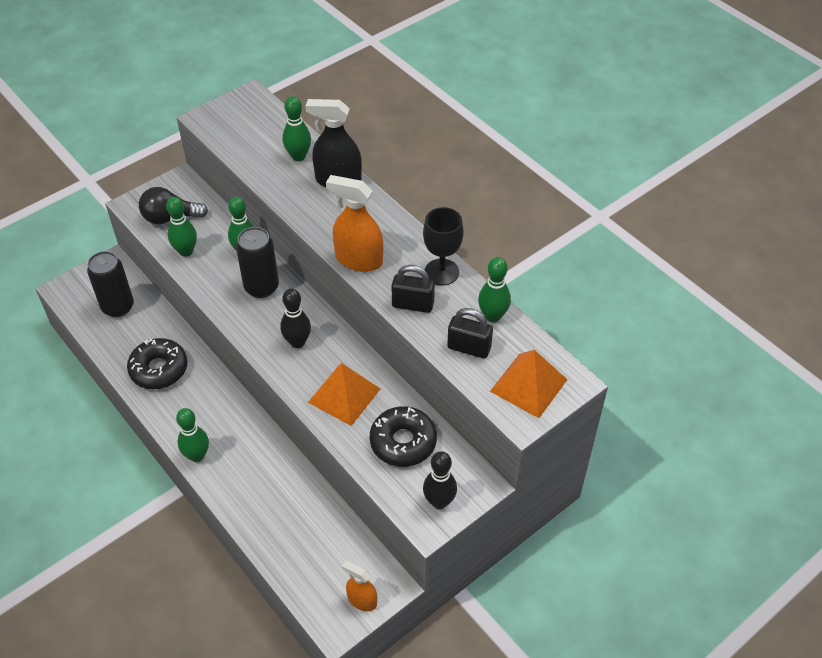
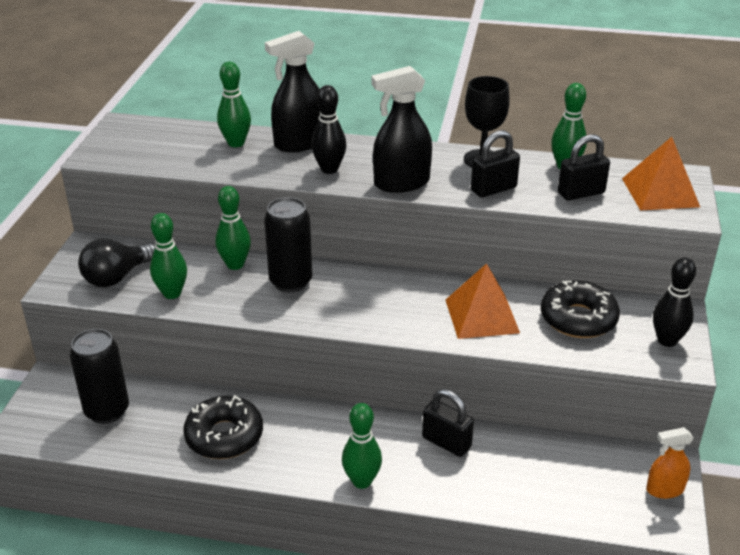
camera: 40 degrees left, 15 degrees down
(273, 466) = (446, 442): none -> black padlock
(297, 342) = (384, 302): black bowling pin -> black bowling pin (329, 169)
(358, 260) = (401, 183): orange spray bottle -> black spray bottle

